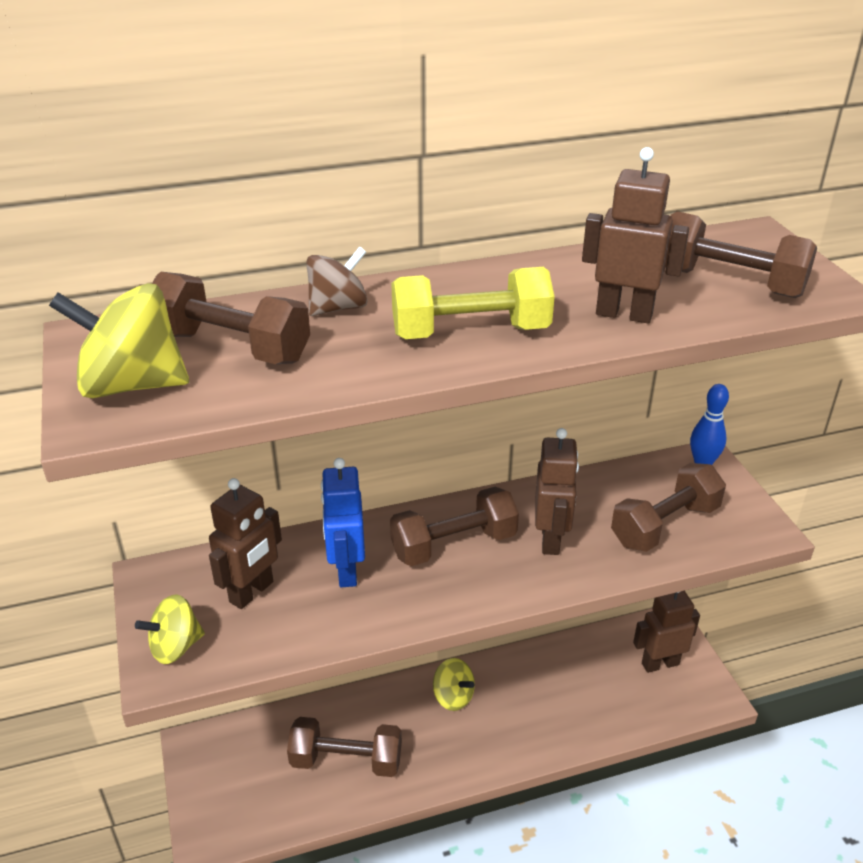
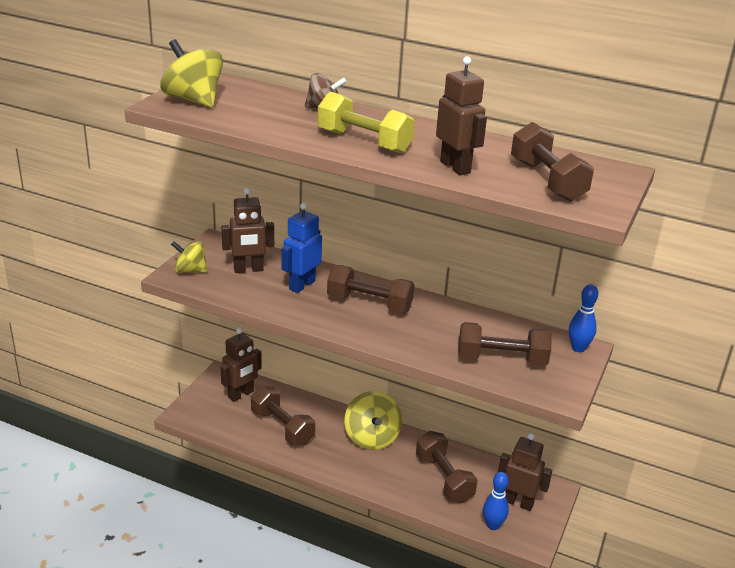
camera: 40 degrees right, 5 degrees down
(231, 347) = (253, 104): brown dumbbell -> brown dumbbell (444, 478)
(453, 697) = (371, 438): yellow spinning top -> yellow spinning top, size x1.57
(551, 539) = (424, 329): brown robot -> brown robot (241, 395)
(669, 708) = (493, 525): none -> blue bowling pin

